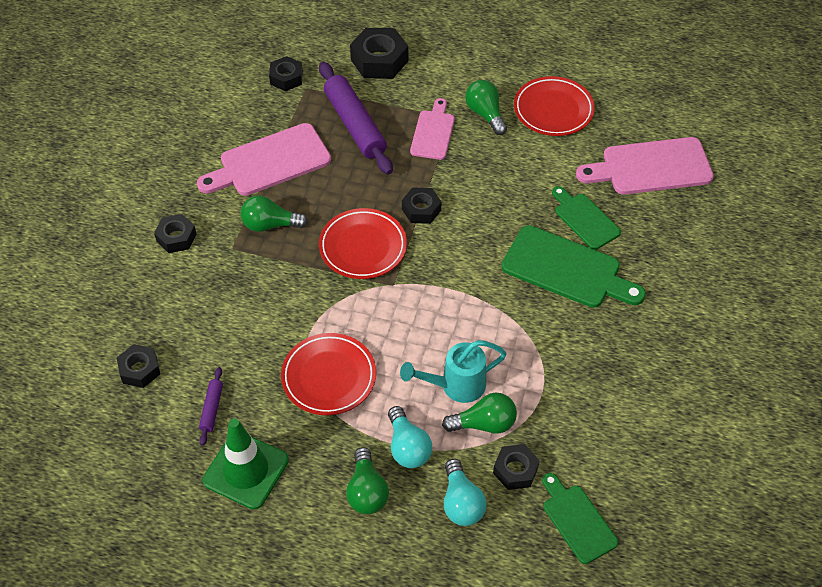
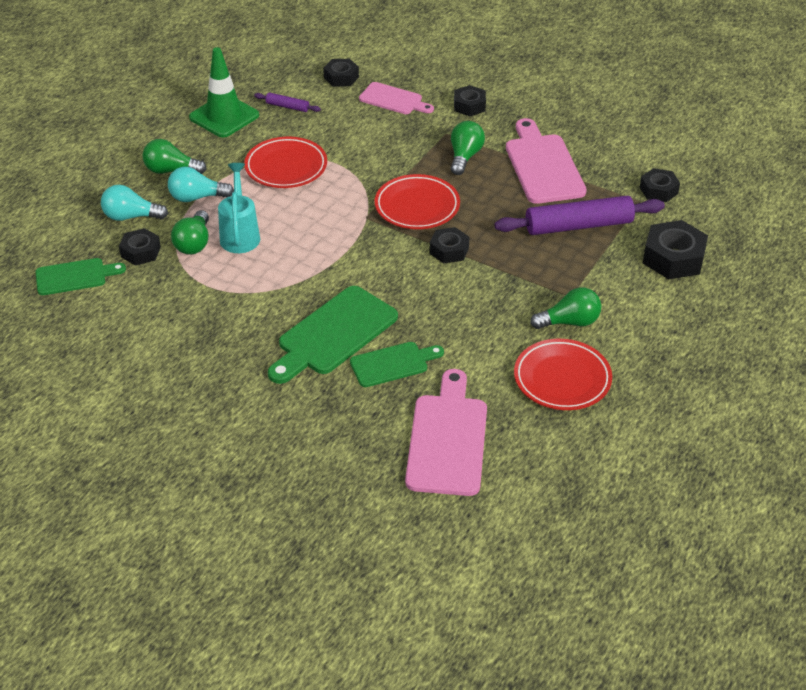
camera: 105 degrees right, 10 degrees down
(433, 132) = (552, 278): pink cutting board -> pink cutting board (393, 100)

